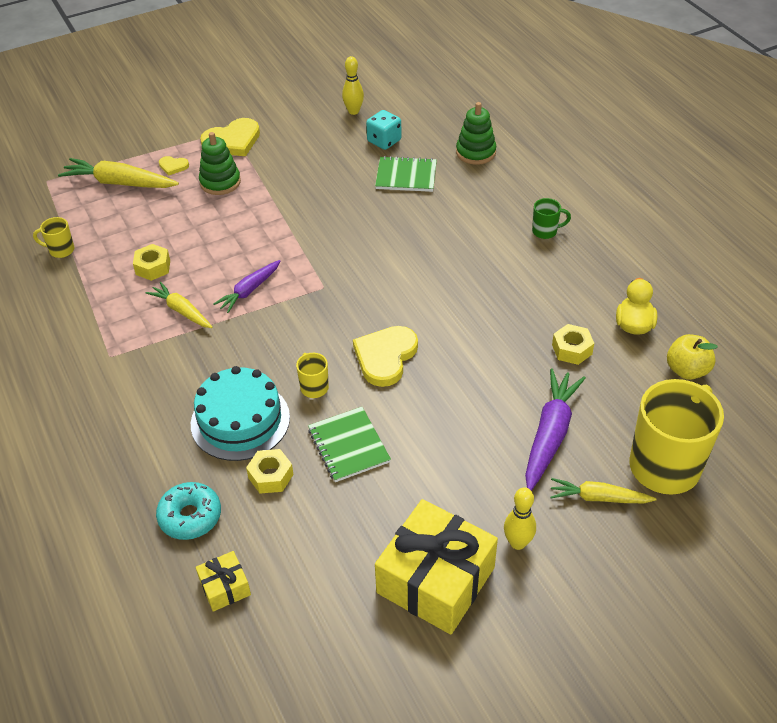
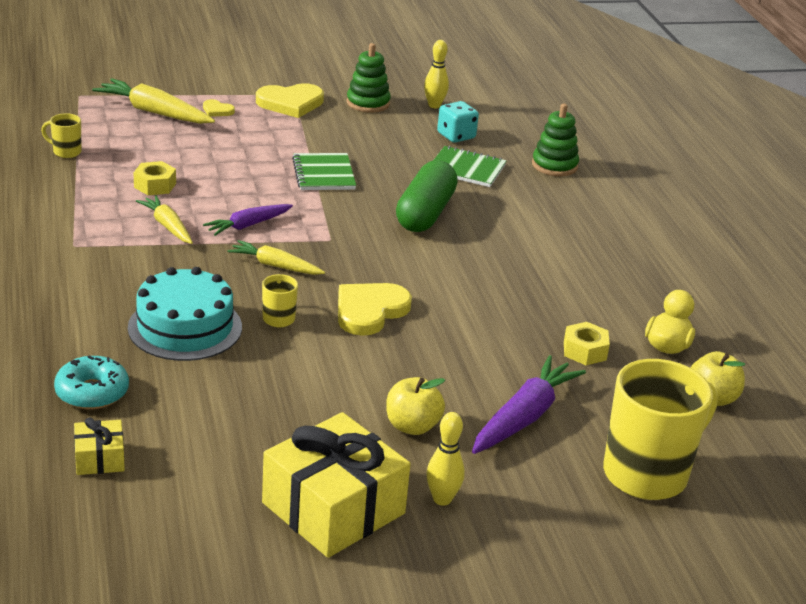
camera: 10 degrees right, 15 degrees down
(220, 182) = (260, 133): green stacking toy -> green stacking toy (368, 103)
(270, 476) = (195, 380): yellow nut -> none
(348, 446) = (292, 374): green notebook -> green notebook (323, 174)
(391, 235) = (425, 213): none -> green capsule
(466, 472) = (412, 426): none -> yellow apple
(545, 231) = (602, 246): green mug -> none
(598, 498) = (554, 483): yellow carrot -> yellow carrot (275, 266)

